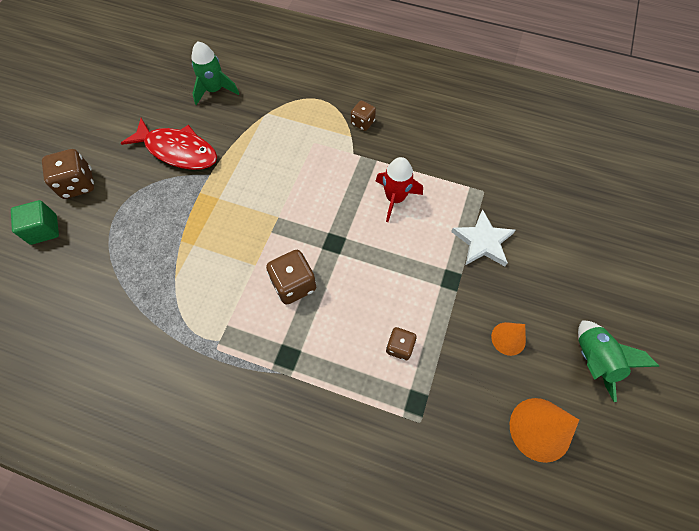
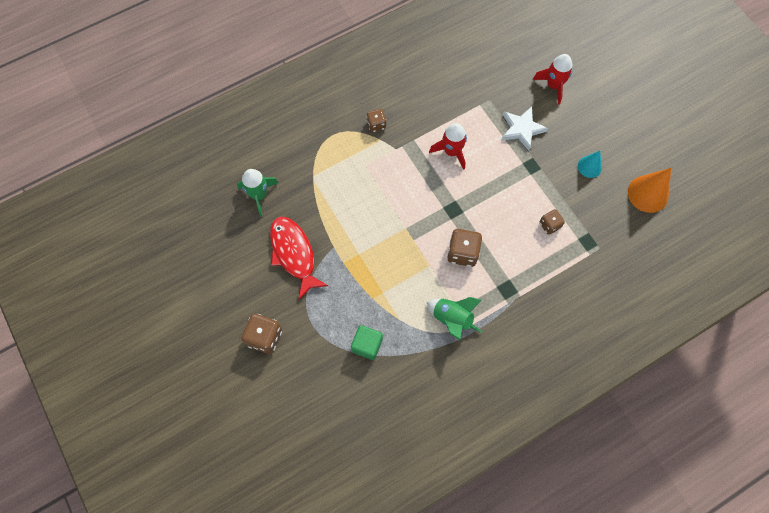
camera: 50 degrees left, 5 degrees up
(44, 229) = (286, 381): green cube -> green cube (367, 345)
(178, 151) = (294, 254): red fish -> red fish turned 90 degrees counterclockwise
(508, 338) = (589, 166): orange cone -> turquoise cone
(563, 235) = (553, 85): none -> red rocket
(593, 360) = (633, 137): green rocket -> green rocket (452, 319)

